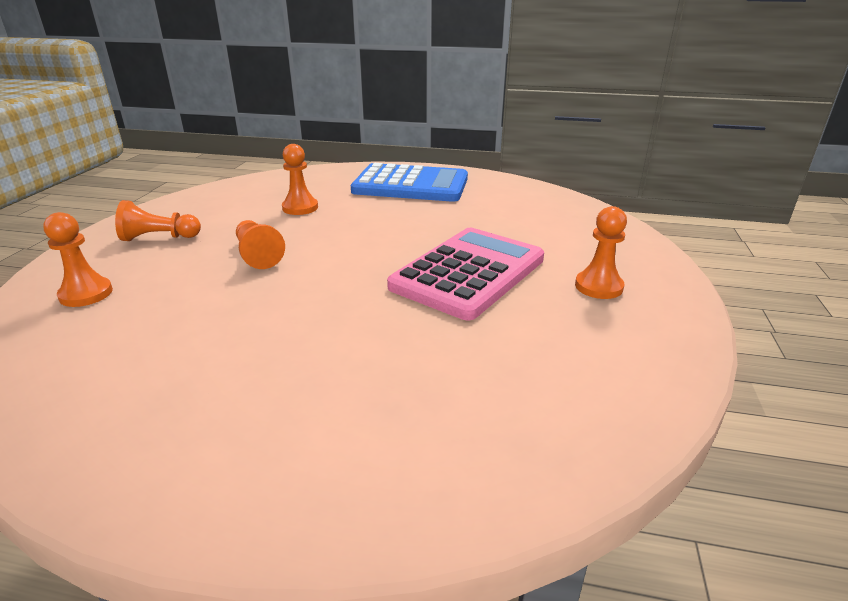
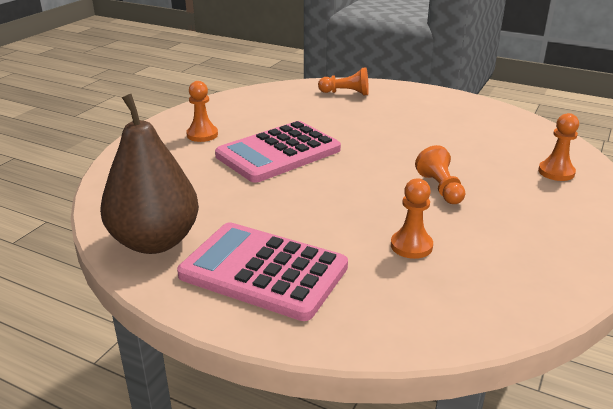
camera: 165 degrees left, 0 degrees up
(159, 238) = (546, 220): orange pawn -> orange pawn (346, 93)
(410, 185) = (263, 271): blue calculator -> pink calculator
(505, 190) = (155, 241): none -> brown pear

